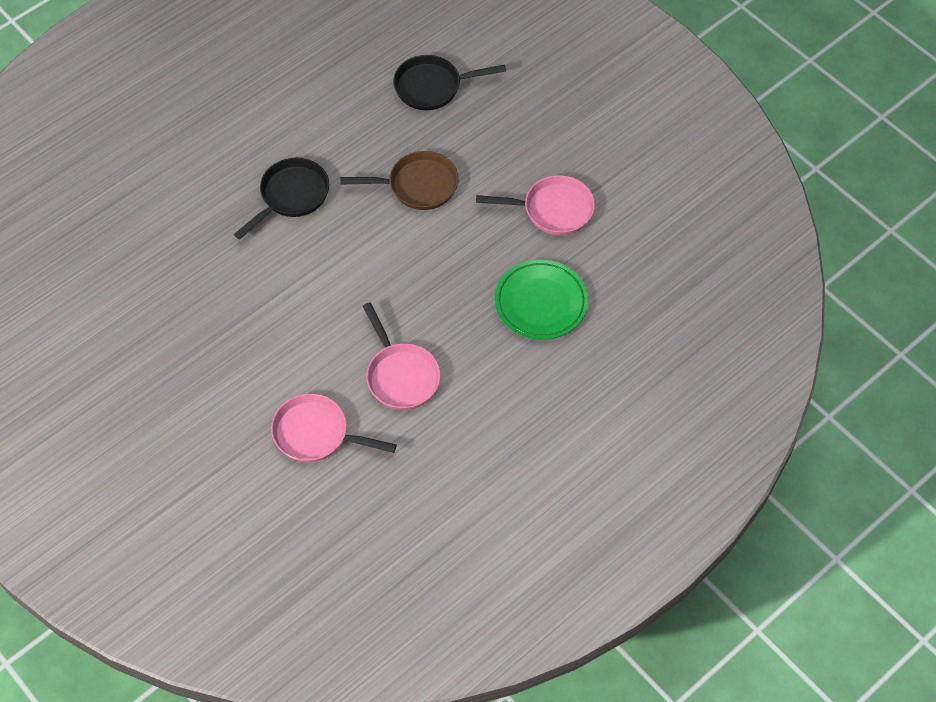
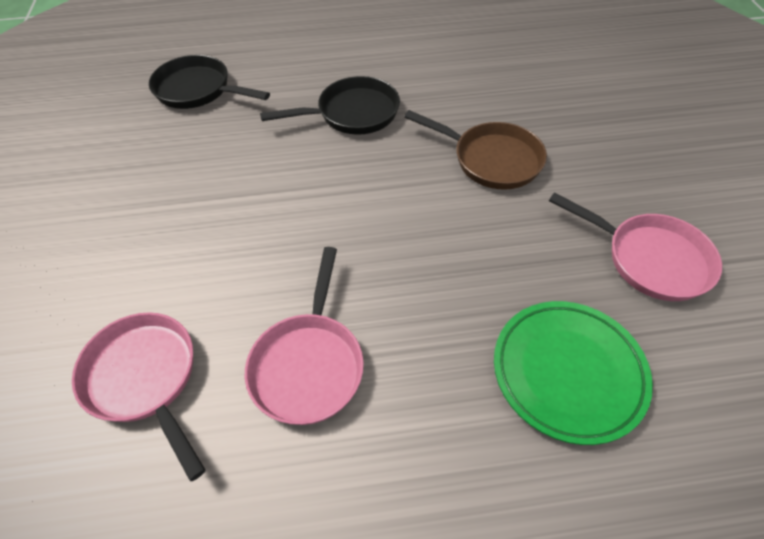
camera: 35 degrees right, 5 degrees down
(432, 87) = (568, 82): black pan -> black pan (198, 90)

